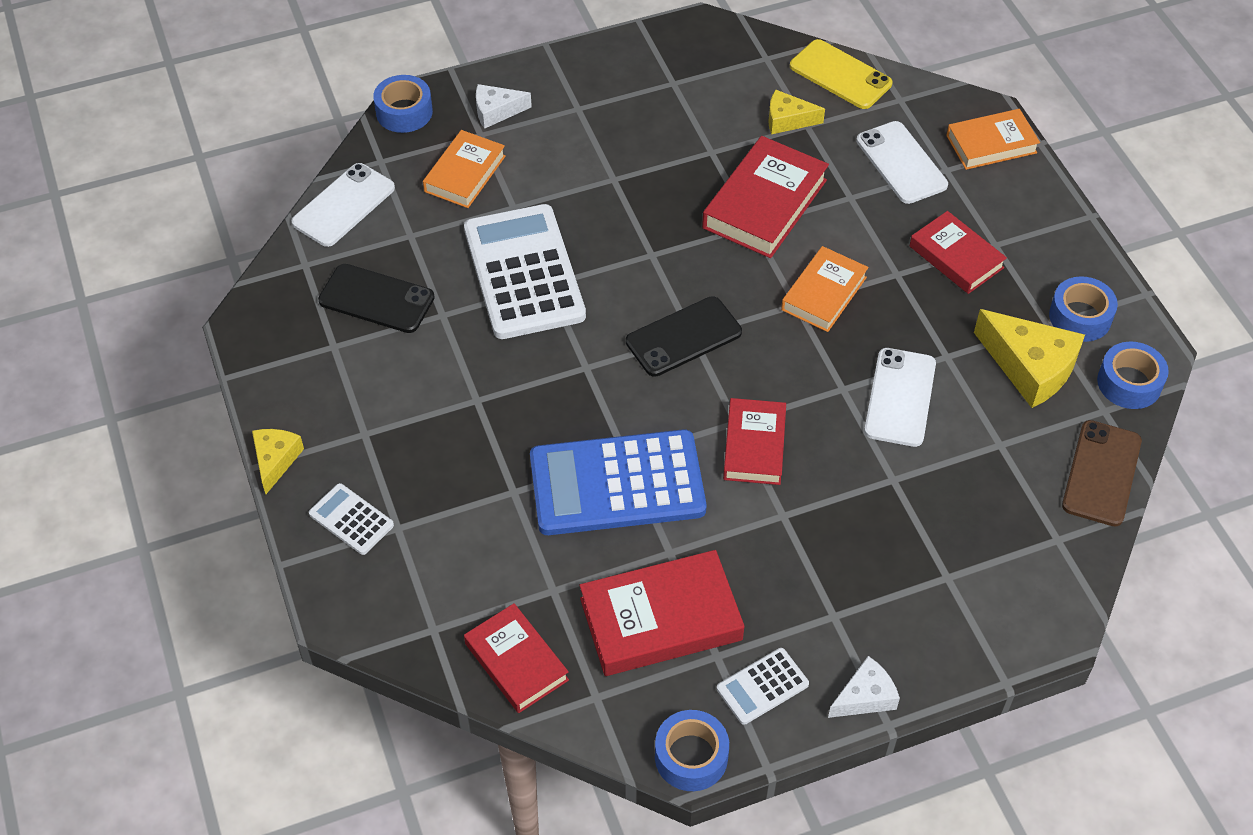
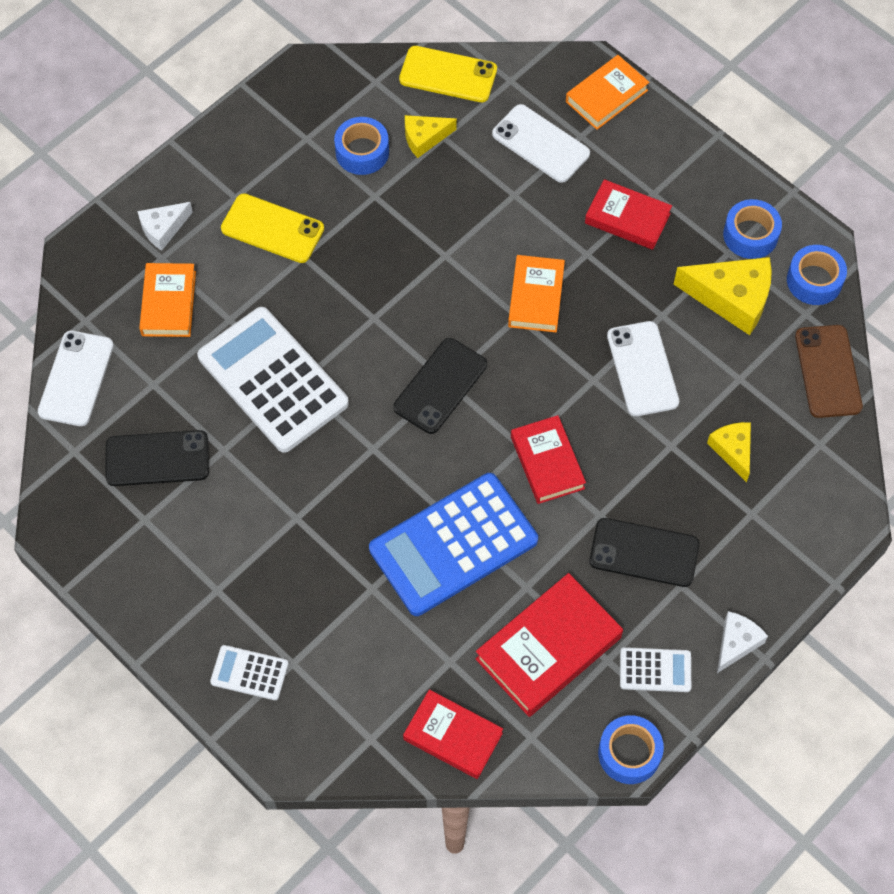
camera: 25 degrees left, 10 degrees up
(276, 460) = (154, 647): yellow cheese -> yellow cheese (733, 450)
(404, 112) = (79, 262): blue tape -> blue tape (362, 152)
(597, 146) = (272, 229): none -> yellow phone
(762, 686) = (655, 670): white calculator -> white calculator turned 120 degrees counterclockwise
(764, 204) = (445, 230): red book -> none
(810, 569) = (644, 552): none -> black phone

